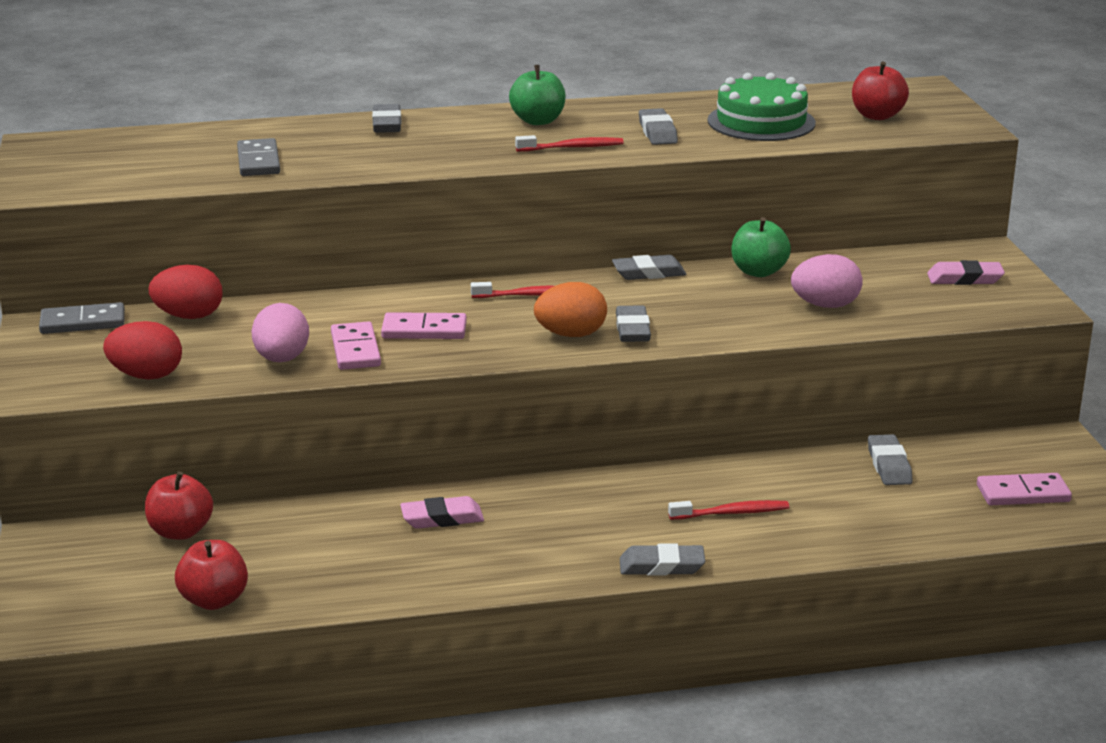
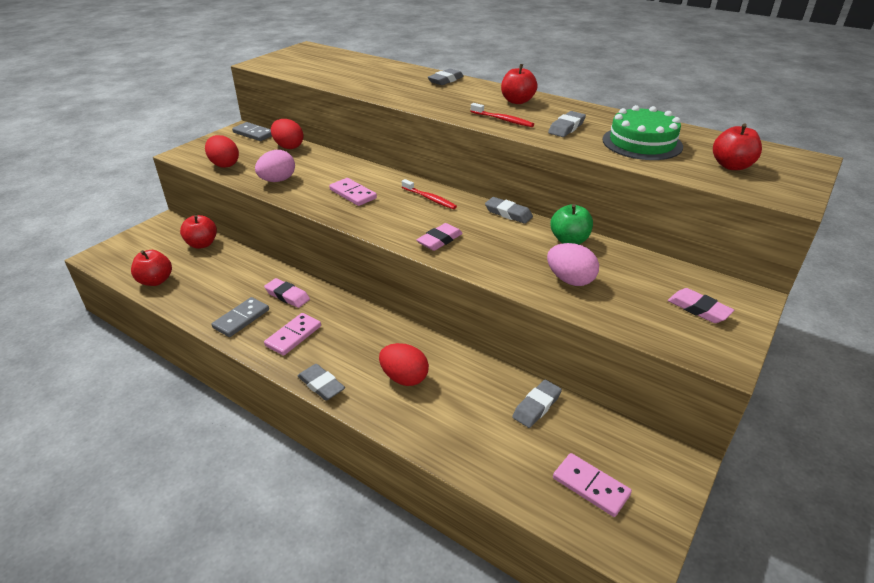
camera: 45 degrees right, 10 degrees up
(258, 161) = (357, 79): grey domino -> grey domino (241, 319)
(355, 350) = (310, 190): pink domino -> pink domino (293, 336)
(538, 121) = (517, 101): green apple -> red apple
(571, 335) = (406, 228): orange egg -> none
(632, 329) = (439, 240): grey eraser -> pink eraser
(731, 513) = (404, 378): red toothbrush -> red egg

